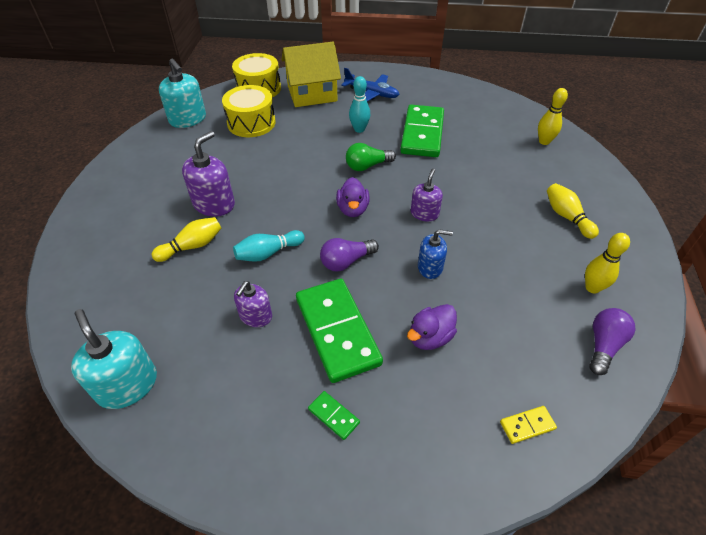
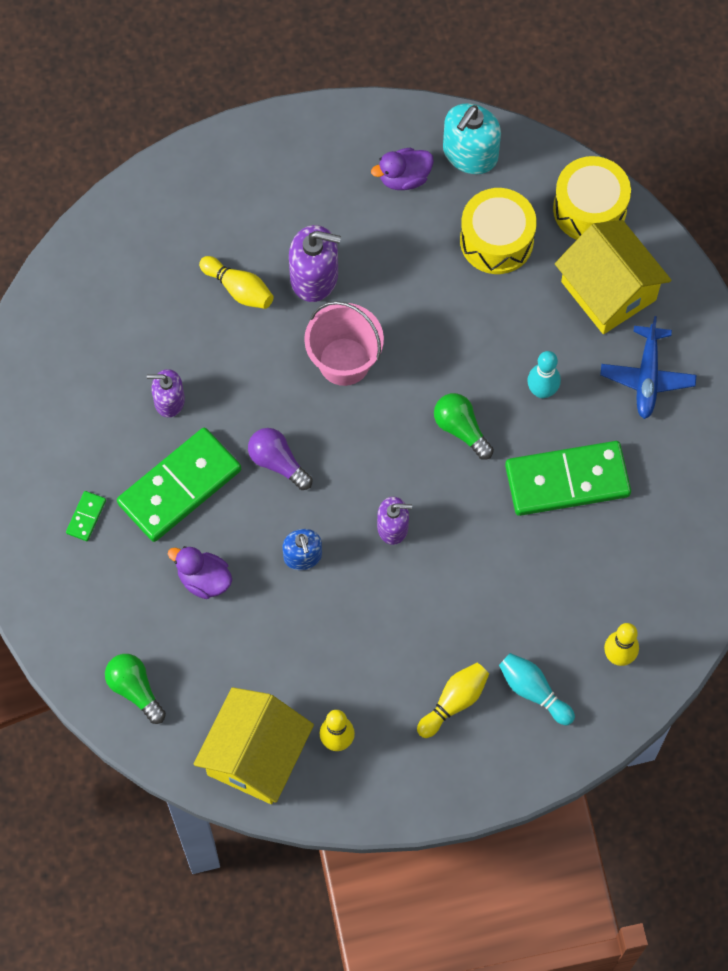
camera: 70 degrees right, 20 degrees up
(127, 385) = (54, 325): turquoise soap dispenser -> none
(268, 253) = (259, 374): turquoise bowling pin -> turquoise bowling pin (533, 691)
(287, 206) = (344, 361): none -> pink bucket
(353, 209) = (367, 440): purple duck -> purple duck (404, 178)
(527, 425) = (135, 689): yellow domino -> green light bulb
(603, 345) = (256, 755): purple light bulb -> yellow house

